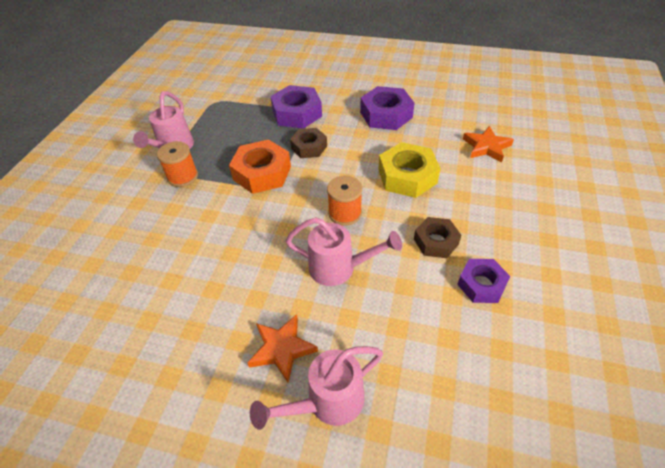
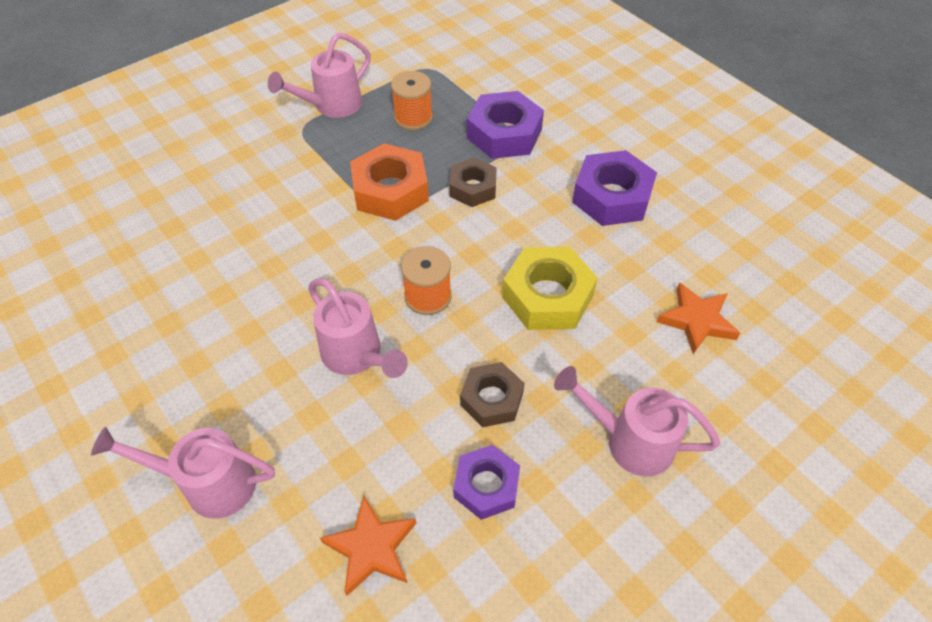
camera: 35 degrees right, 5 degrees up
(183, 177) = (309, 147): orange spool -> orange spool (413, 117)
(282, 349) = (222, 400): orange star -> orange star (371, 548)
(520, 217) = (630, 441): none -> pink watering can

